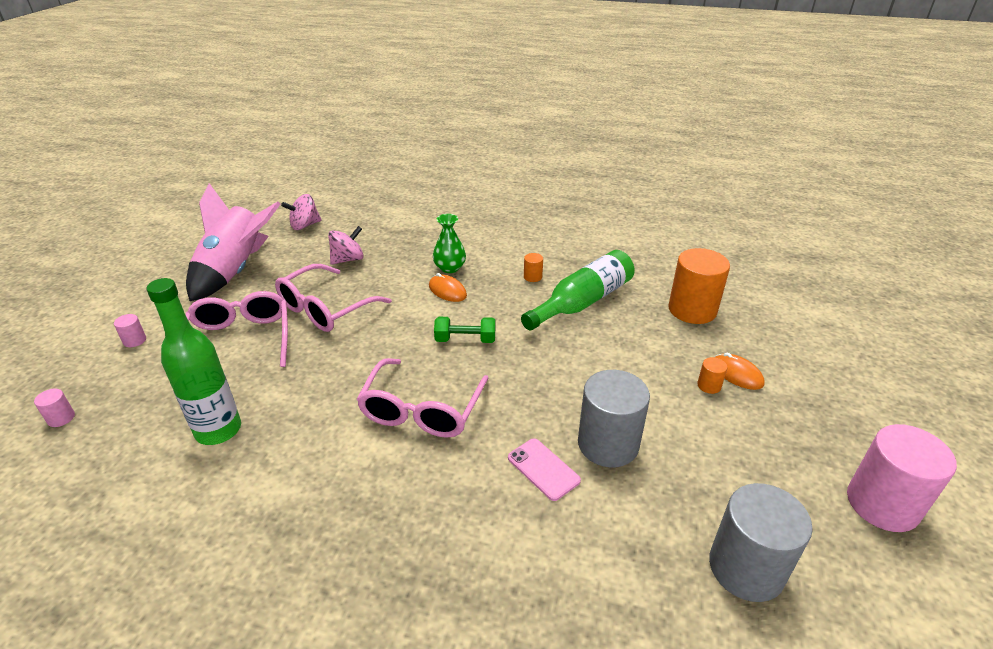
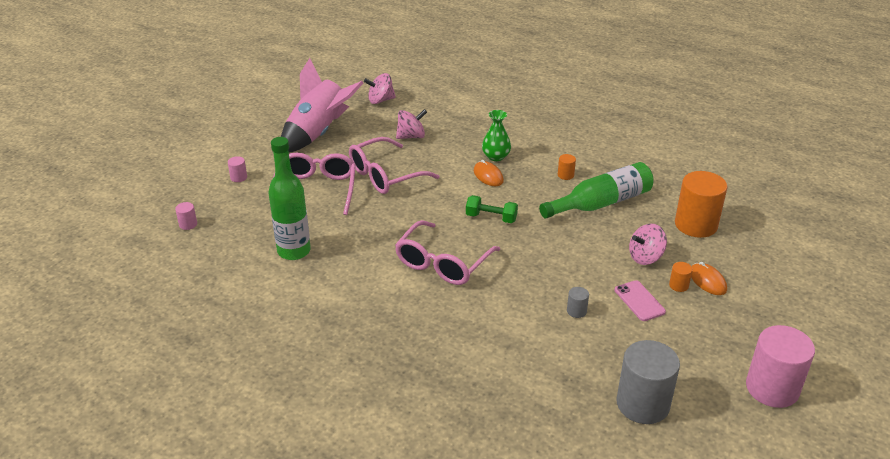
camera: 15 degrees right, 0 degrees up
(543, 469) = (521, 318): pink phone -> pink phone (639, 301)
(608, 444) = (576, 311): grey cylinder -> grey cylinder, size x0.42
(657, 357) = (645, 257): none -> pink spinning top

